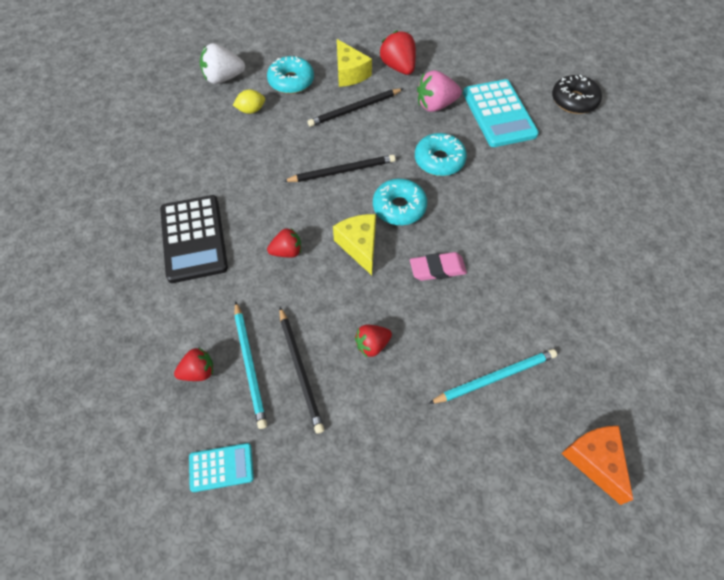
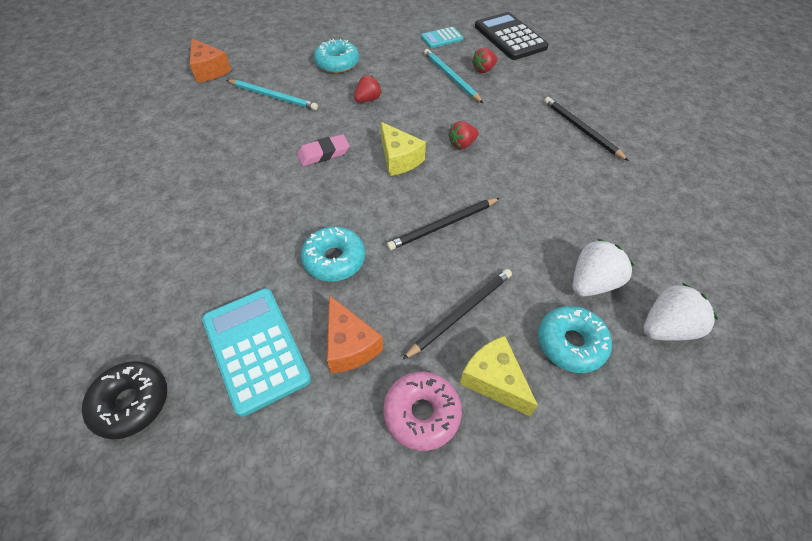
camera: 165 degrees right, 5 degrees down
(193, 239) = (549, 140): black calculator -> black calculator (510, 37)
(251, 110) = (592, 282): yellow lemon -> white strawberry
(300, 370) = (415, 80): black pencil -> black pencil (581, 129)
(398, 67) = (421, 413): red strawberry -> pink donut
(399, 207) = (370, 199): turquoise donut -> turquoise donut (337, 63)
(435, 105) = (349, 345): pink strawberry -> orange cheese
(495, 377) = (273, 96): turquoise pencil -> turquoise pencil turned 120 degrees counterclockwise

